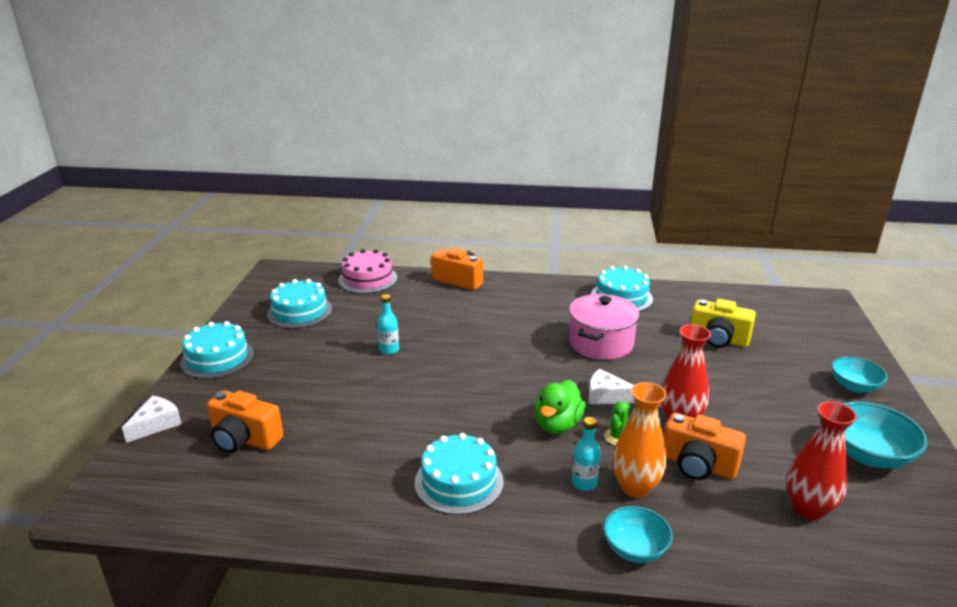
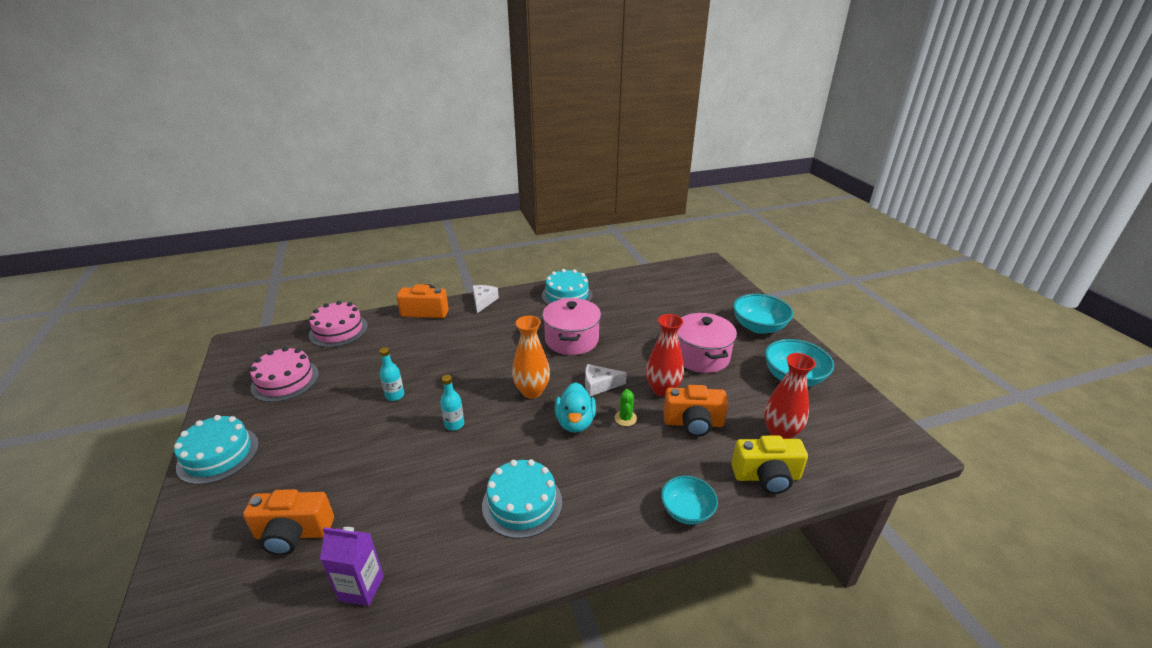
camera: 25 degrees left, 5 degrees up
(156, 424) = (182, 551): white cheese -> white cheese (483, 301)
(276, 502) = (361, 588): none -> purple carton
(300, 311) = (285, 380): turquoise cake -> pink cake
(557, 425) = (575, 422): green duck -> turquoise duck
(584, 483) = (621, 468): turquoise bottle -> turquoise bottle (454, 424)
(635, 487) = (660, 457): orange vase -> orange vase (532, 391)
(718, 339) = (654, 313): yellow camera -> yellow camera (766, 477)
(752, 399) = (701, 356): none -> pink pot
(854, 386) = (758, 327): turquoise bowl -> turquoise bowl, size x1.53

